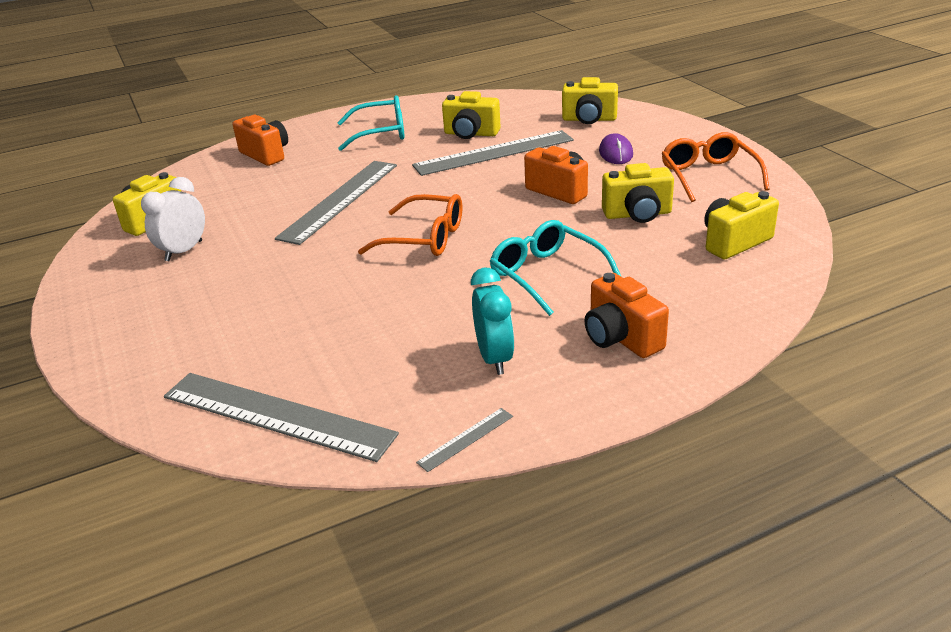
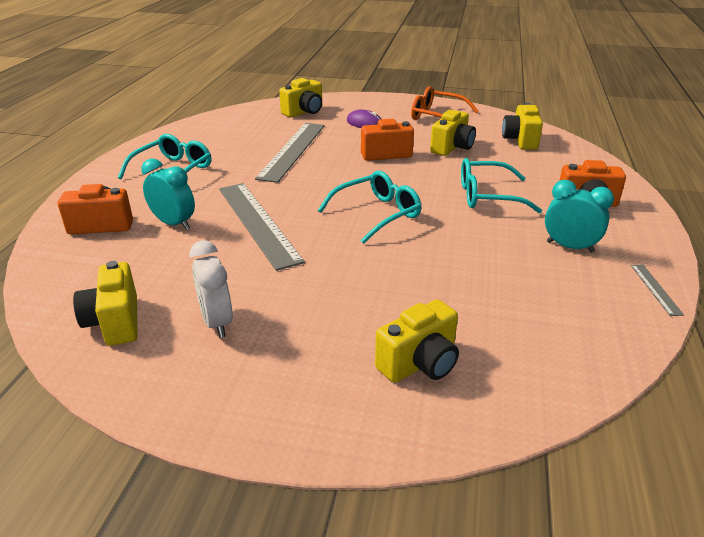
camera: 55 degrees left, 0 degrees up
(277, 415) = (561, 355): grey ruler -> none
(298, 174) = (174, 224): none -> turquoise clock
(425, 238) = (377, 214): orange glasses -> turquoise glasses
(471, 134) = (247, 146): yellow camera -> yellow camera (420, 363)

